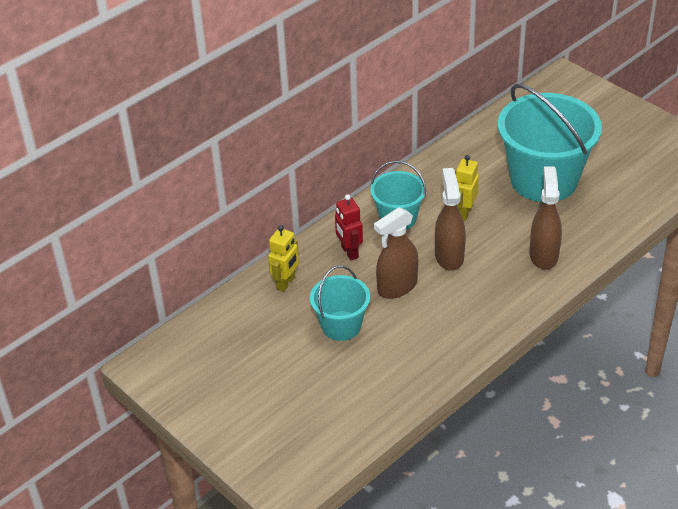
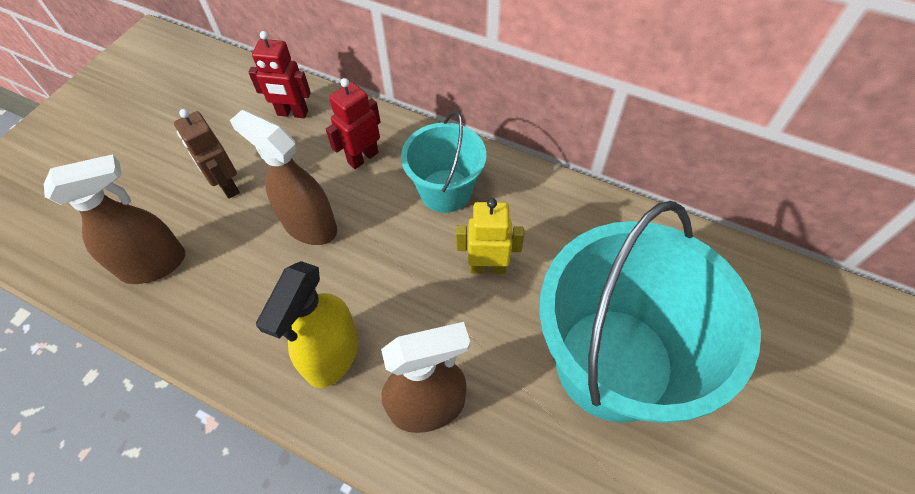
camera: 70 degrees right, 15 degrees up
(286, 283) = (292, 113): yellow robot -> red robot
(341, 326) = (227, 186): turquoise bucket -> brown robot
(449, 256) = (387, 271): brown spray bottle -> brown spray bottle (154, 264)
(498, 289) = (332, 355): none -> yellow spray bottle

